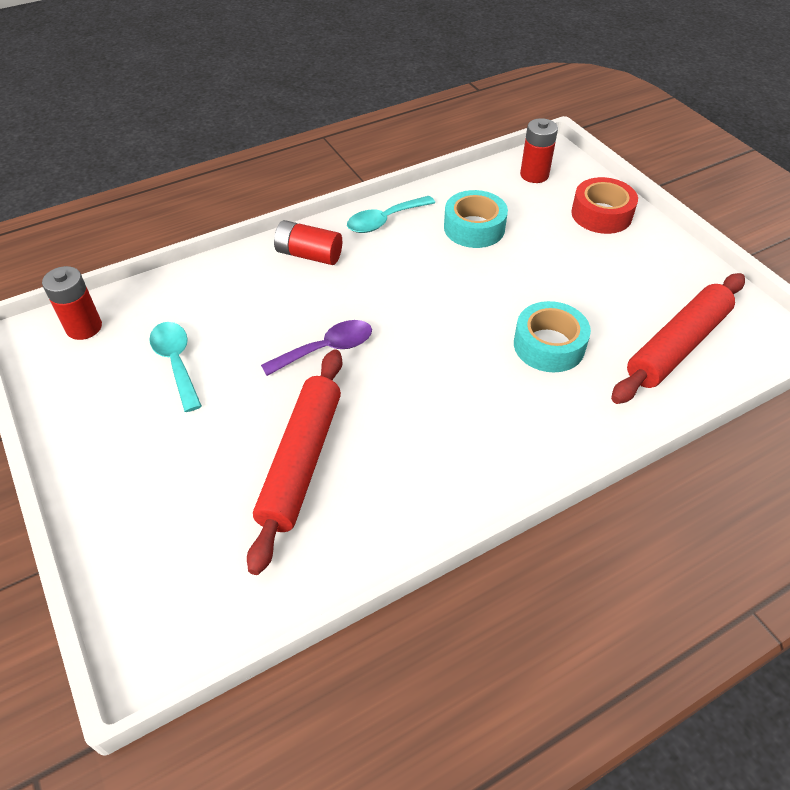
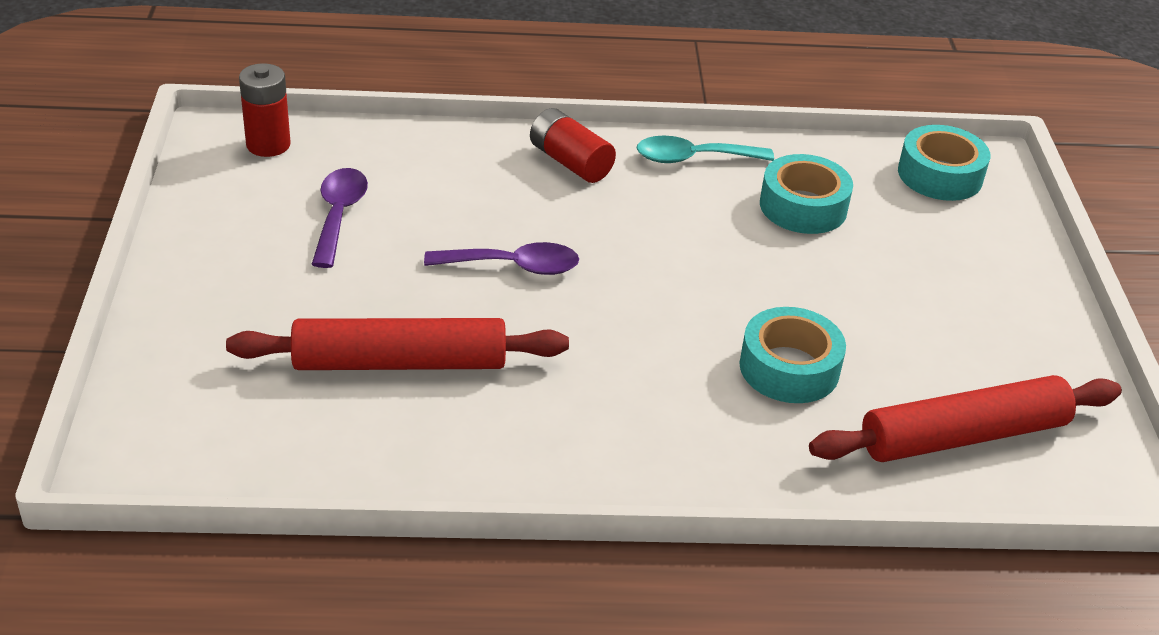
camera: 25 degrees right, 10 degrees down
(176, 362) = (339, 215): turquoise spoon -> purple spoon
(302, 461) = (399, 363): red rolling pin -> red rolling pin turned 45 degrees clockwise
(534, 175) = (940, 175): red battery -> turquoise tape
(601, 214) = (995, 253): red tape -> none

